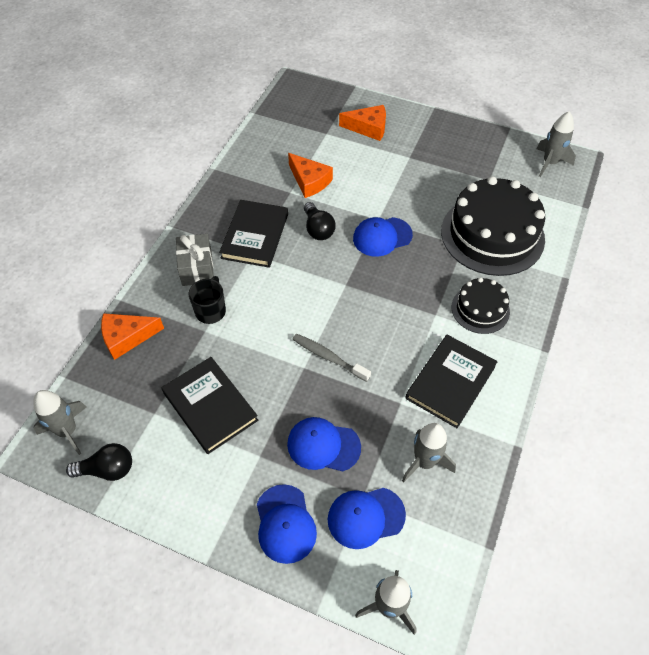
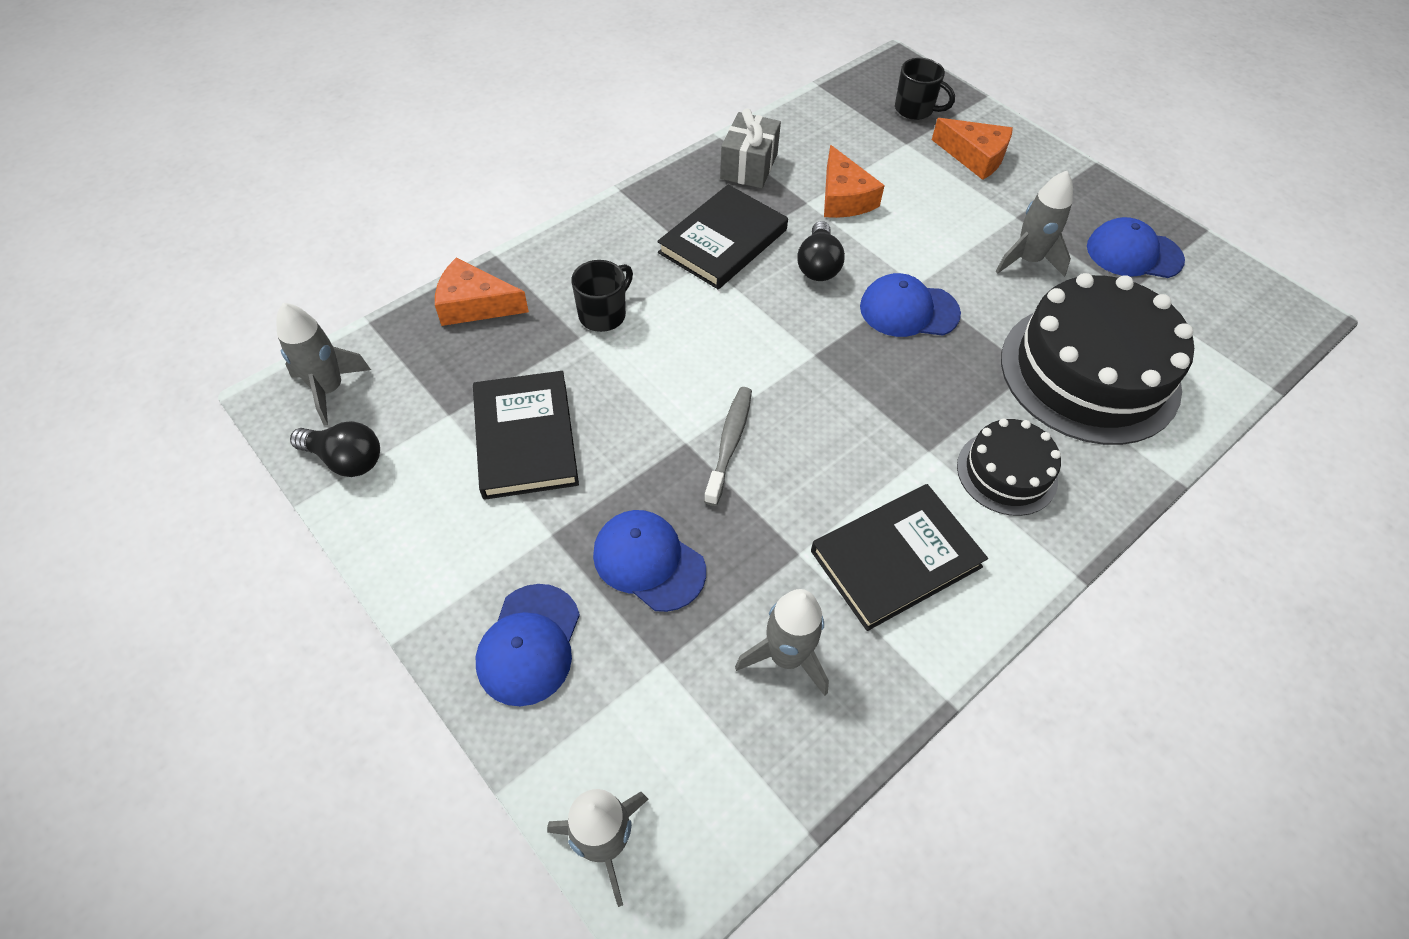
camera: 25 degrees right, 0 degrees up
(197, 268) = (618, 253): grey gift -> grey gift (749, 166)
(319, 109) = (915, 110): none -> black mug
(328, 357) = (729, 443): grey toothbrush -> grey toothbrush turned 45 degrees clockwise
(365, 517) = (649, 693): blue cap -> blue cap (1133, 253)
(550, 163) = (1250, 304): grey rocket -> grey rocket (1028, 260)

